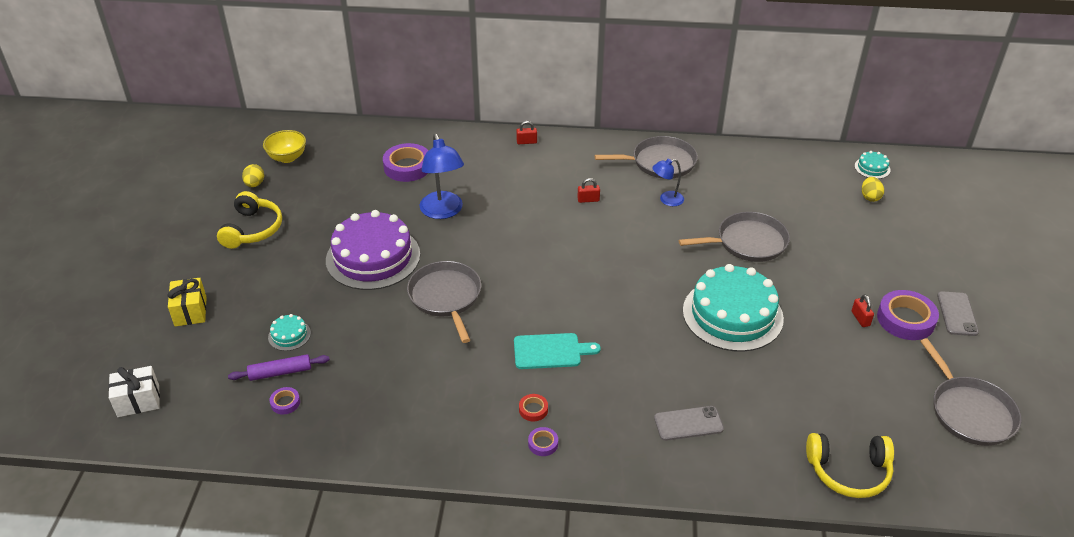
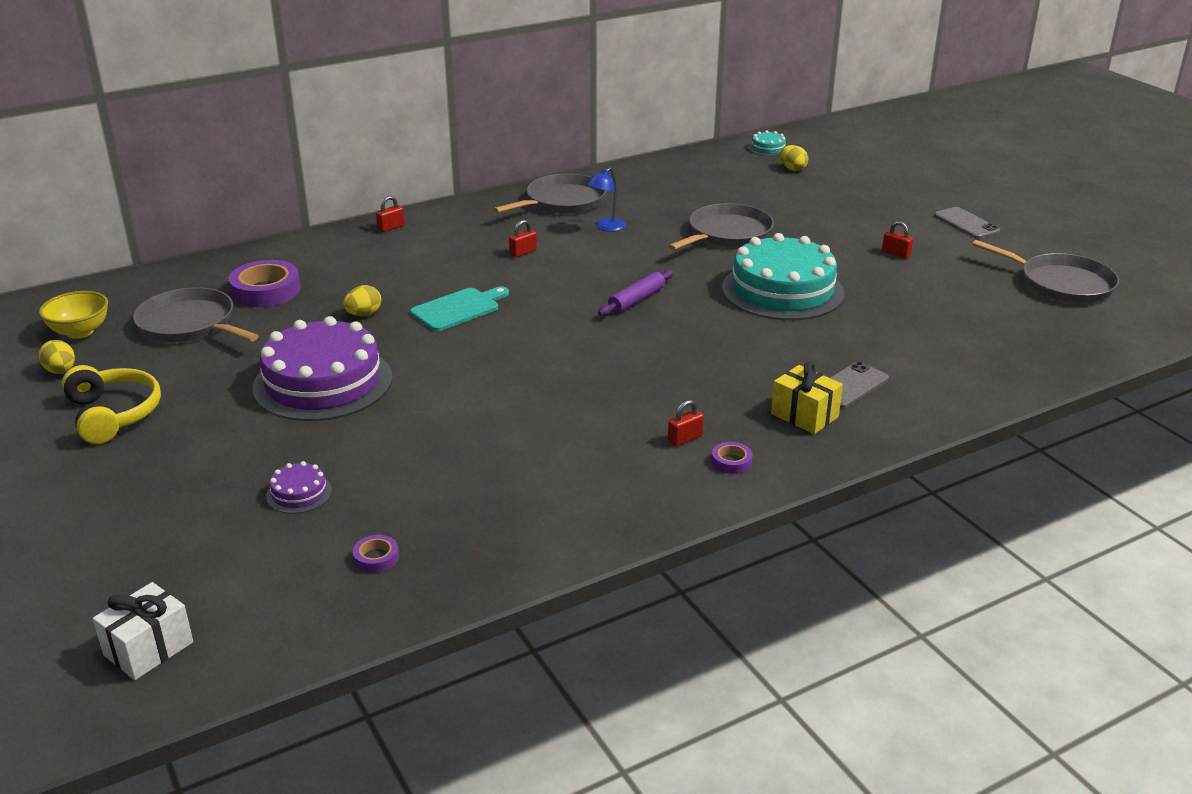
camera: 35 degrees left, 10 degrees down
(190, 311) = (117, 526): yellow gift -> yellow gift (804, 415)
(280, 372) = (332, 532): purple rolling pin -> purple rolling pin (636, 300)
(289, 335) = (299, 493): turquoise cake -> purple cake
(443, 212) = (363, 314): blue lamp -> yellow egg
(446, 297) = (462, 385): grey pan -> grey pan (190, 324)
(533, 409) = (685, 439): red tape -> red padlock
(550, 351) = (641, 385): turquoise cutting board -> turquoise cutting board (458, 309)
(849, 471) = (1028, 362): yellow headphones -> none
(905, 319) = (932, 241): purple tape -> none

